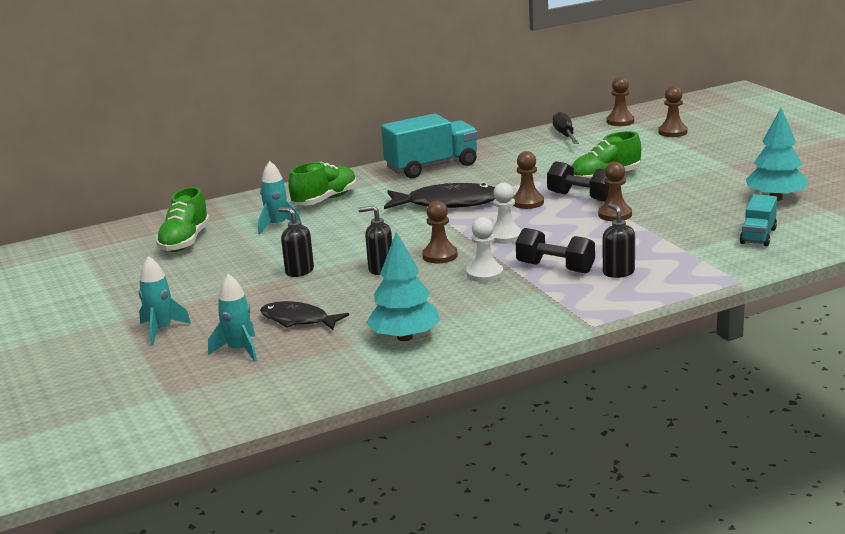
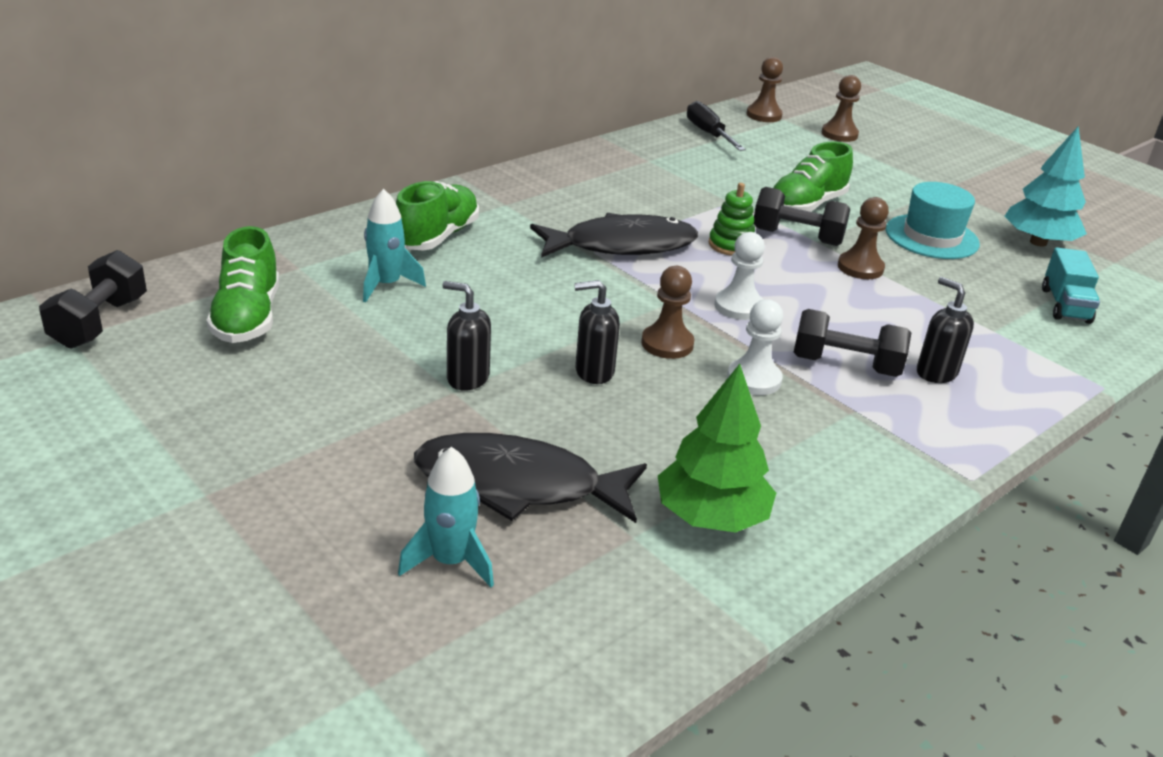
camera: 20 degrees left, 10 degrees up
(101, 243) = (100, 322): none -> black dumbbell
(161, 330) = (287, 519): turquoise rocket -> none
(298, 320) = (518, 485): black fish -> black fish, size x1.54
(405, 337) = (711, 517): turquoise tree -> green tree
(432, 167) = (561, 180): turquoise truck -> none
(527, 202) = (731, 245): brown pawn -> green stacking toy
(689, 196) = (931, 237): none -> turquoise hat

